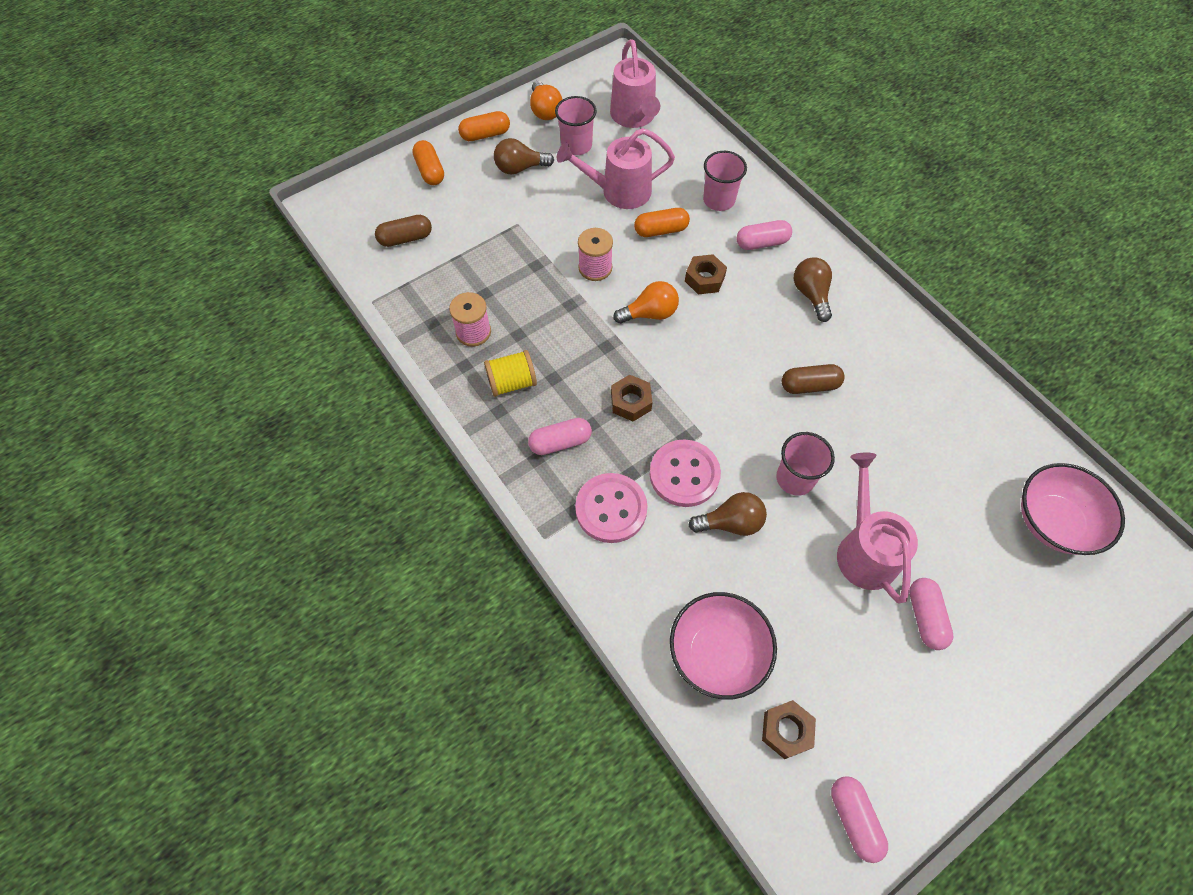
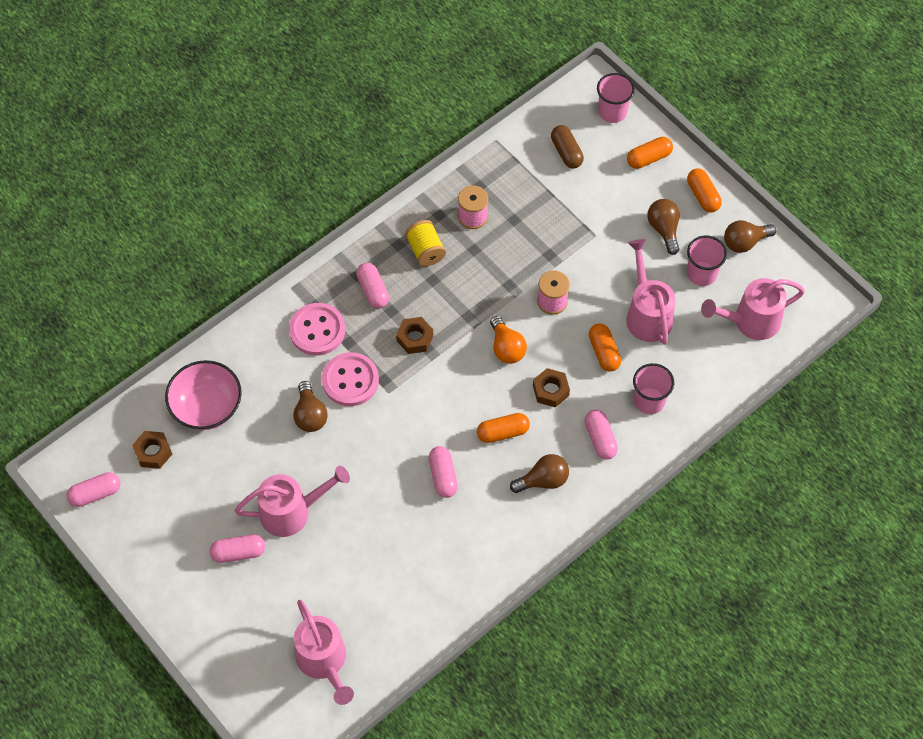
camera: 85 degrees right, 0 degrees up
(545, 111) = (744, 242): orange light bulb -> brown light bulb
(755, 325) = (503, 432): none -> orange capsule
(795, 478) = (352, 462): pink cup -> pink cup (612, 112)
(809, 385) = (443, 476): brown capsule -> pink capsule
(1053, 522) = (324, 662): pink bowl -> pink watering can

